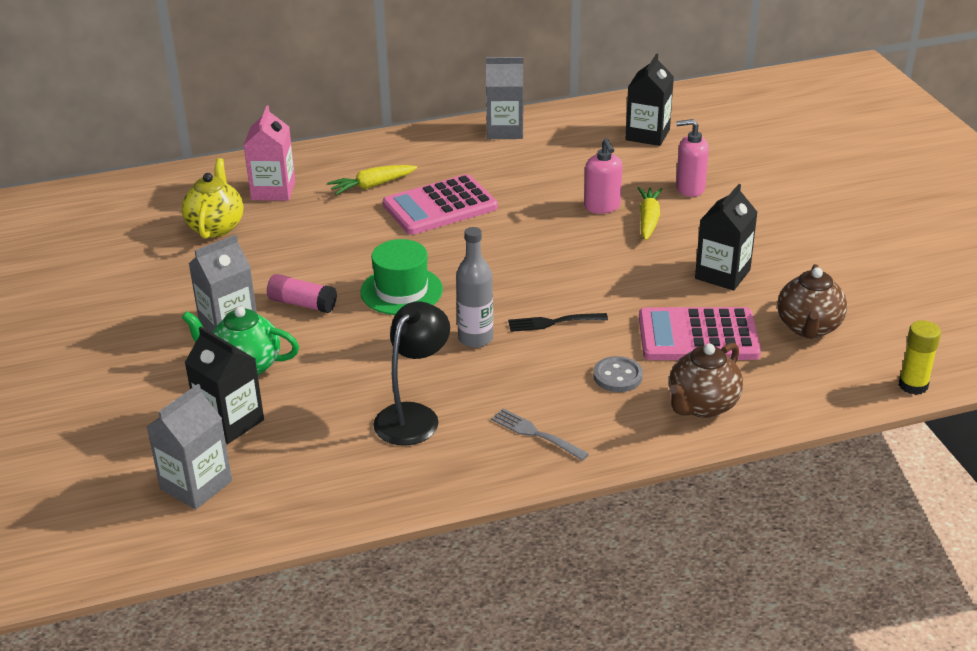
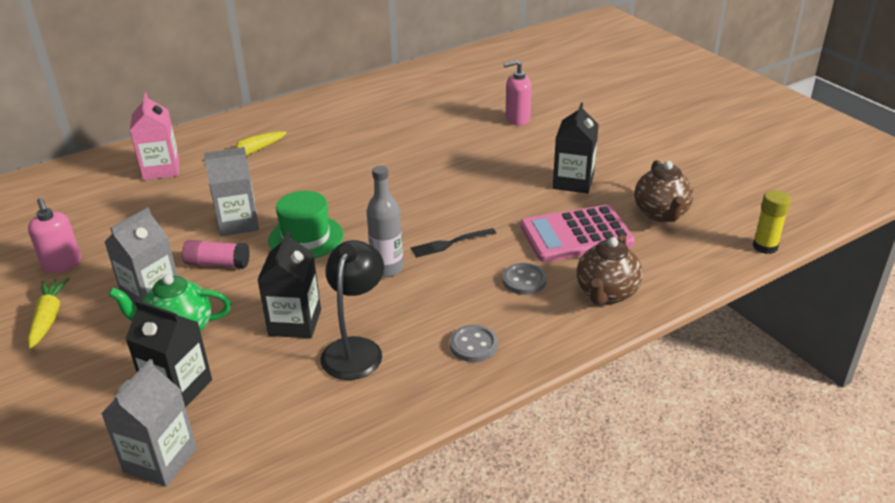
camera: 15 degrees left, 0 degrees up
(216, 227) = (116, 208): yellow teapot -> none
(440, 206) = (315, 162): pink calculator -> none
(505, 130) = (349, 95): grey carton -> grey carton (238, 223)
(535, 434) = (473, 345): grey fork -> grey button
(602, 207) = (453, 143): pink soap dispenser -> pink soap dispenser (62, 264)
(647, 135) = (466, 84): black carton -> black carton (295, 322)
(648, 219) = (494, 148): yellow carrot -> yellow carrot (48, 318)

